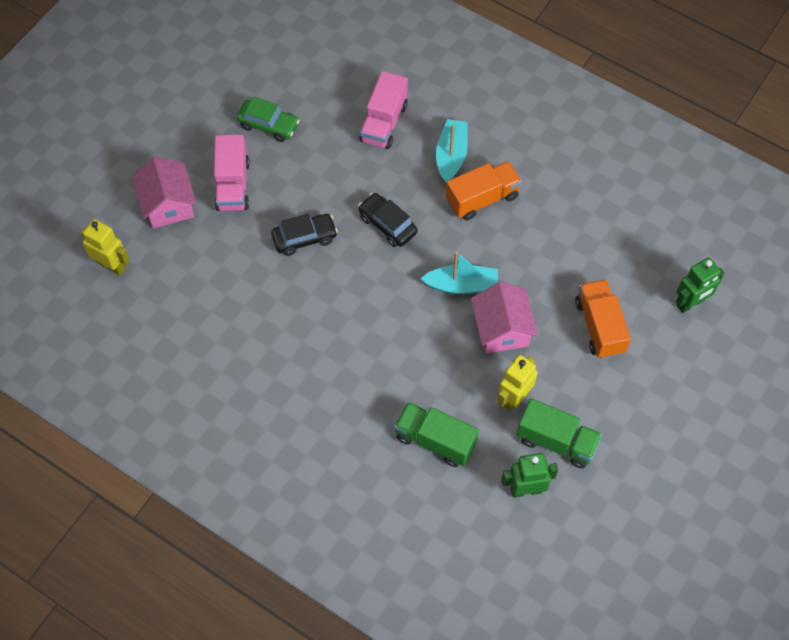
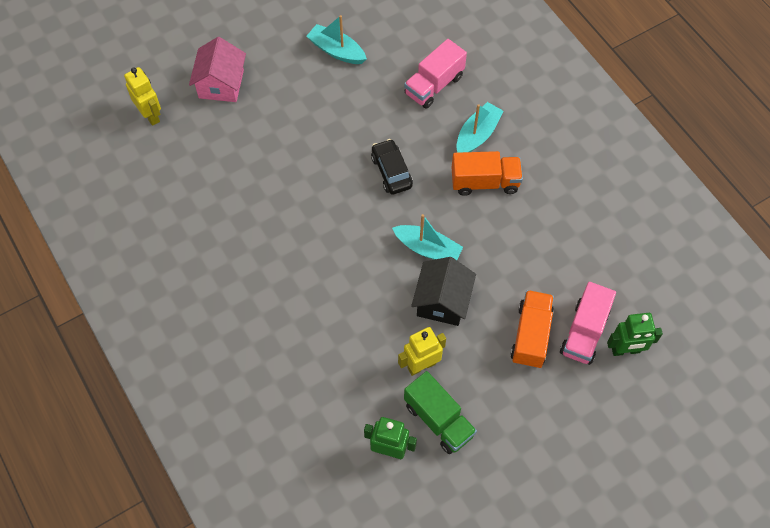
camera: 25 degrees right, 0 degrees up
(233, 185) = (281, 88): pink truck -> pink truck (584, 332)
(268, 125) = (336, 51): green car -> turquoise boat
(305, 238) = (316, 155): black car -> none
(435, 440) = (333, 372): green truck -> none
(502, 329) = (442, 301): pink house -> black house

